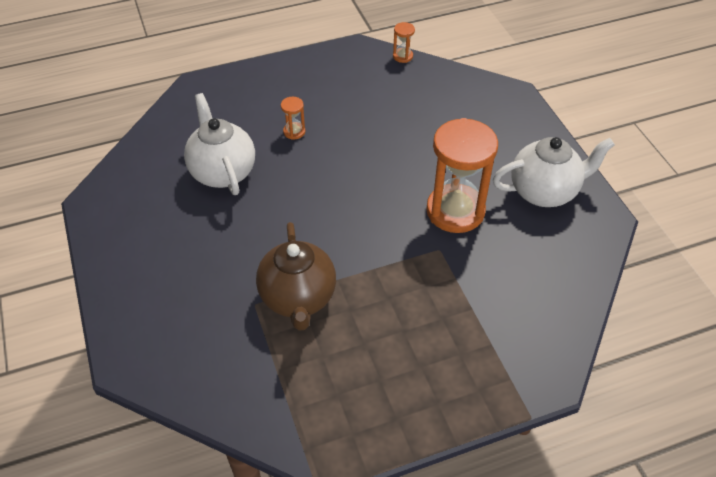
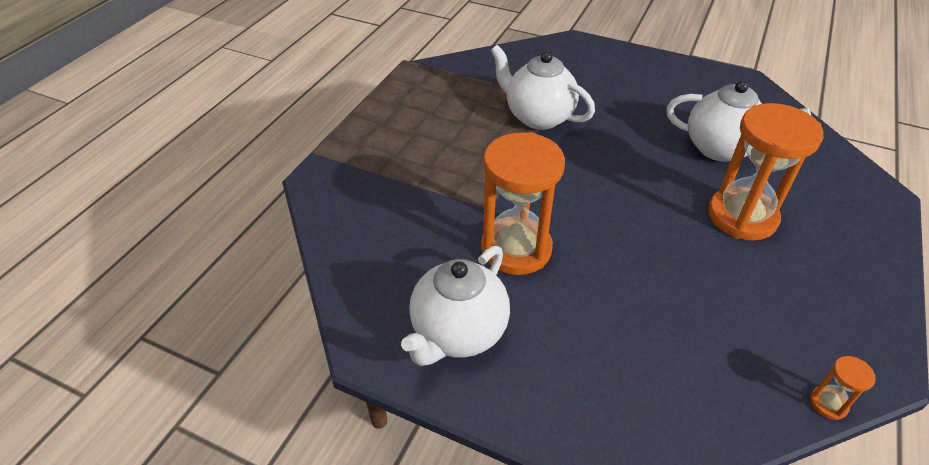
camera: 135 degrees right, 5 degrees down
(294, 132) = (742, 217): orange hourglass -> orange hourglass, size x2.43
(298, 298) = (538, 117): brown teapot -> white teapot

